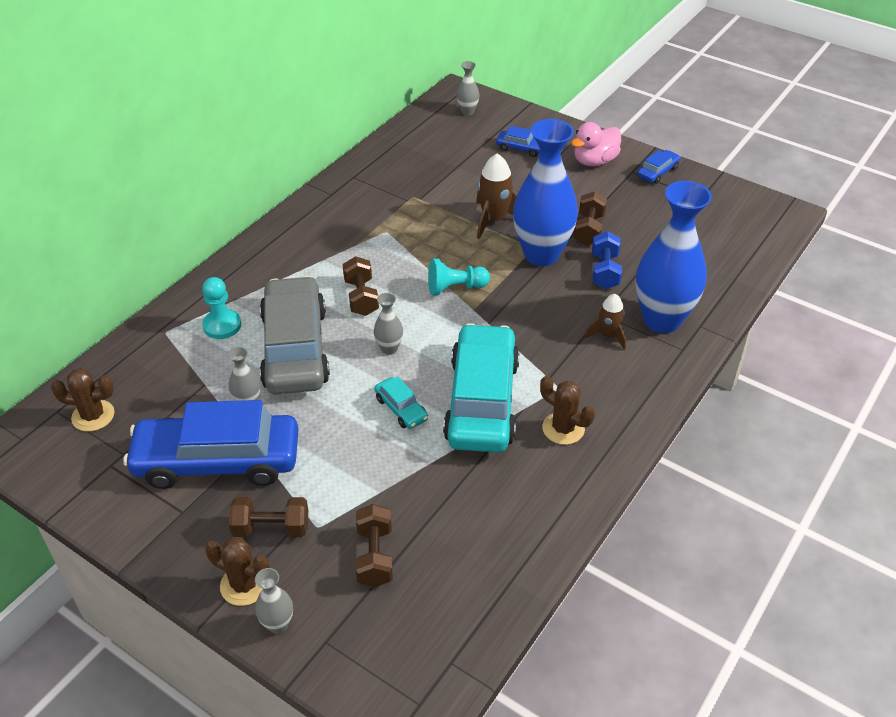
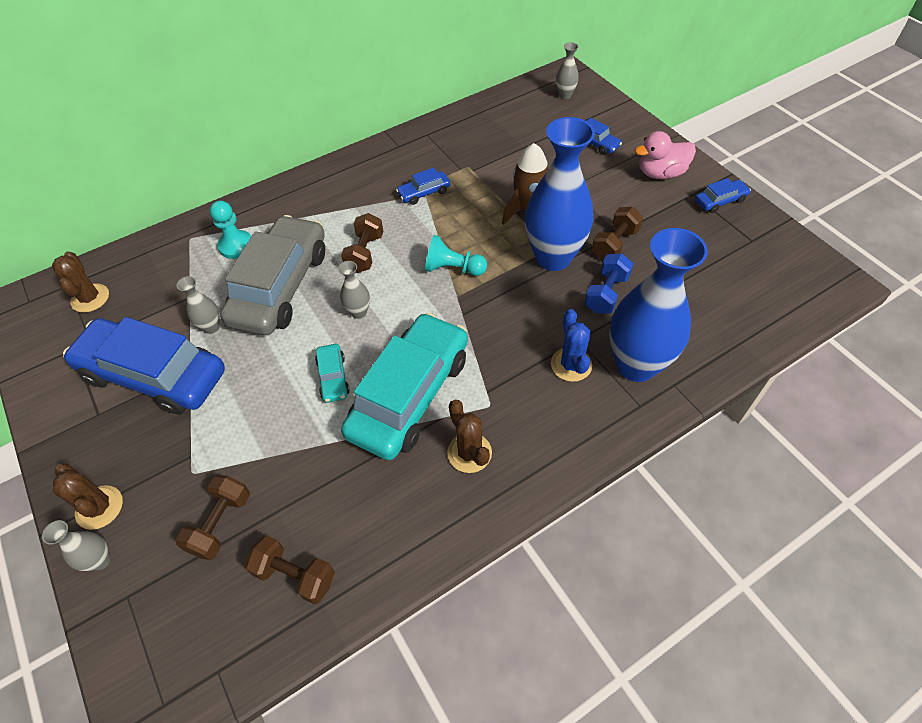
camera: 25 degrees right, 10 degrees up
(93, 416) = (90, 298): brown cactus -> brown cactus turned 45 degrees clockwise
(271, 528) = (155, 459): brown dumbbell -> brown dumbbell (295, 575)
(385, 230) = (424, 193): none -> blue car
(608, 335) = (571, 365): brown rocket -> blue cactus

